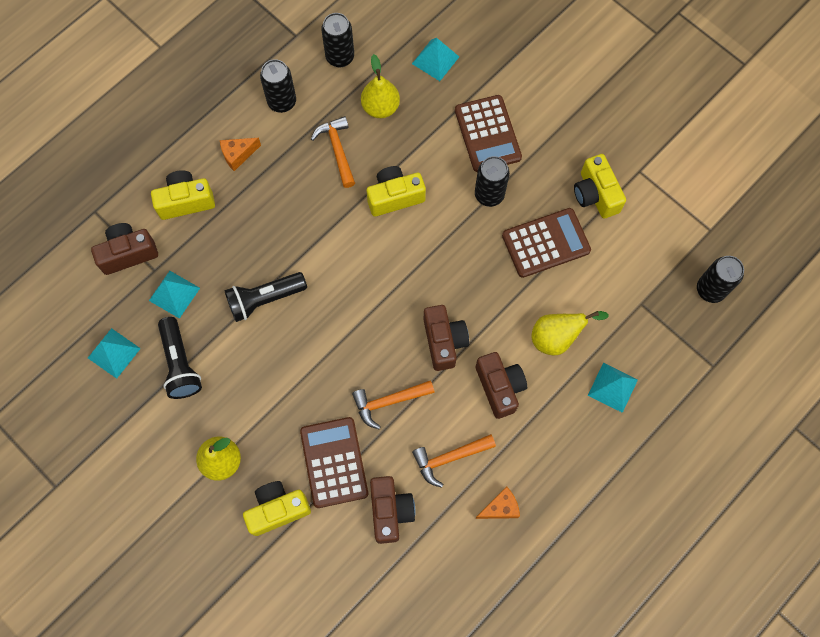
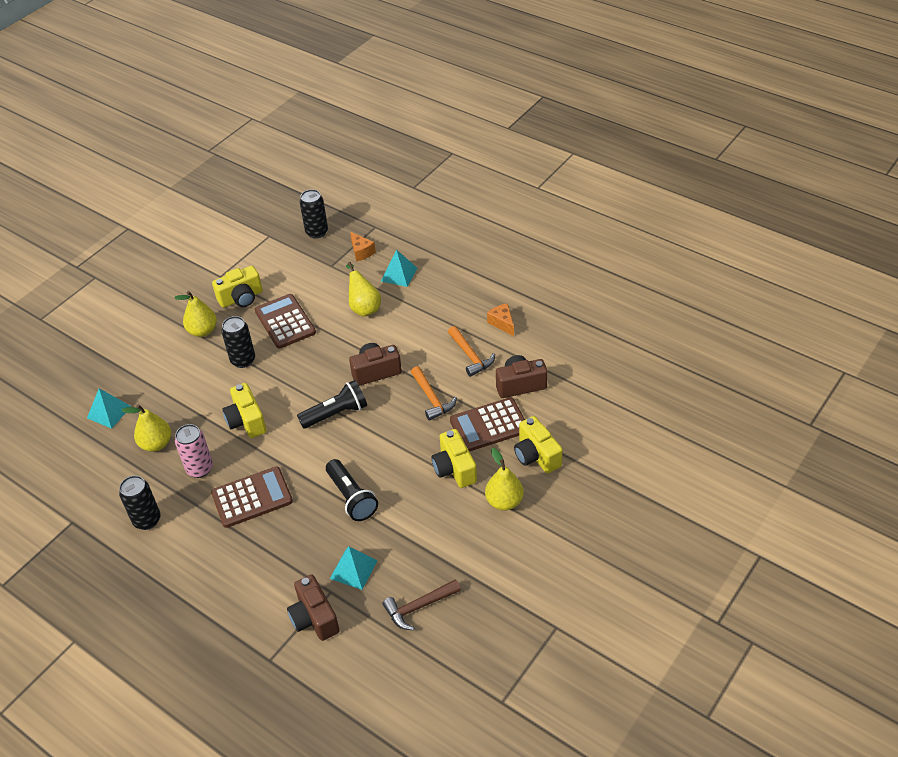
camera: 95 degrees left, 25 degrees down
(114, 353) = (418, 607): turquoise pyramid -> brown hammer
(180, 363) = (421, 550): black flashlight -> black flashlight (336, 414)
(186, 201) = (255, 579): yellow camera -> yellow camera (454, 469)
(238, 155) = (204, 545): orange cheese -> orange cheese (361, 252)
(337, 150) = (200, 469): orange hammer -> pink can
(340, 57) = (100, 482): black can -> none
(487, 134) = (185, 368): brown calculator -> brown calculator (252, 498)
(499, 387) = (409, 334): brown camera -> none
(545, 151) = (203, 331): none -> yellow pear

